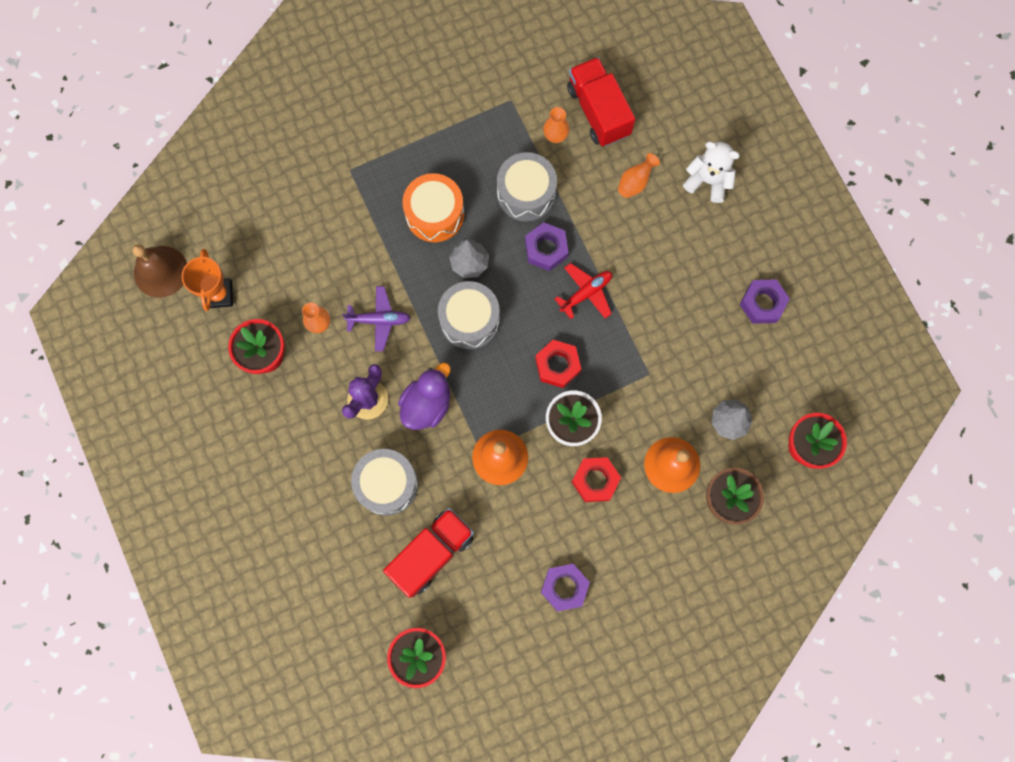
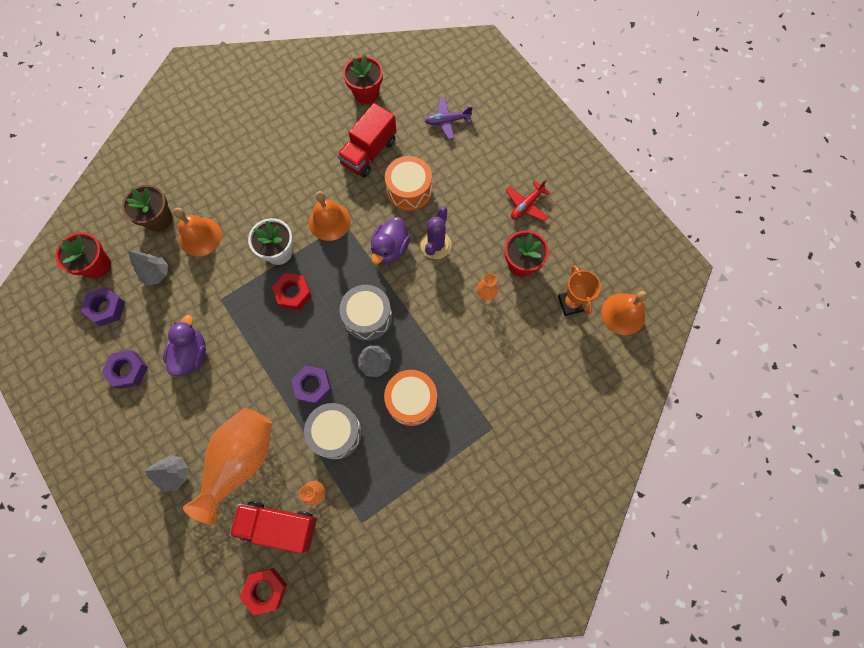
camera: 170 degrees right, 5 degrees down
(160, 271) = (623, 314): brown bell -> orange bell
(379, 320) = (439, 305): purple plane -> purple plane (447, 121)
(387, 484) = (409, 190): grey drum -> orange drum
(564, 587) = (273, 146): purple nut -> purple nut (107, 308)
(586, 293) = (276, 354): red plane -> red plane (526, 205)
(595, 480) = (257, 217): red nut -> red nut (266, 589)
(598, 111) = (279, 526): red truck -> red truck turned 135 degrees clockwise
(635, 181) = (240, 461): orange vase -> orange vase, size x2.39
(686, 310) = (191, 354): none -> purple duck
(708, 181) = (175, 473): white teddy bear -> grey tree

